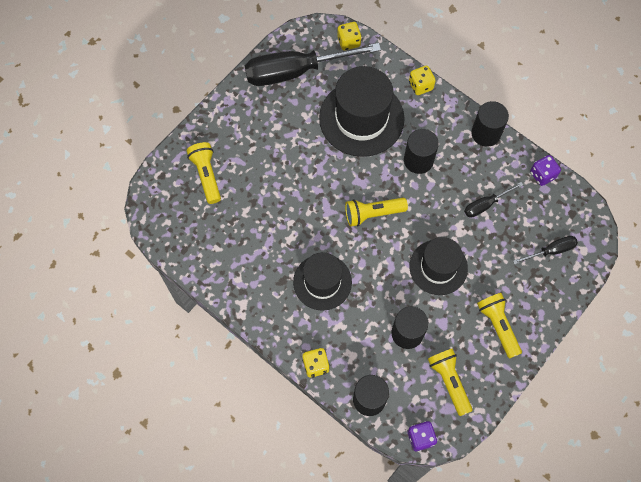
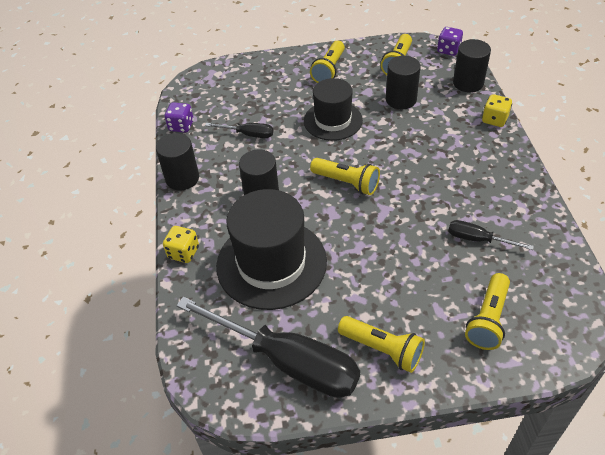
camera: 135 degrees left, 20 degrees down
(251, 114) = (382, 349): none -> yellow flashlight
(322, 282) = (440, 164): black hat -> none
(348, 42) = (197, 350): yellow dice -> none
(551, 251) = (239, 84): black screwdriver -> black screwdriver (478, 239)

